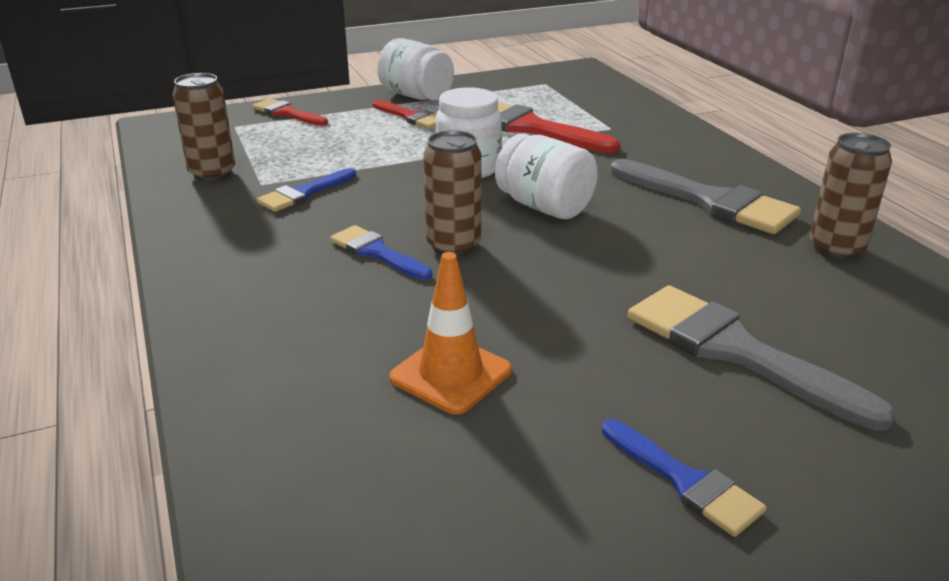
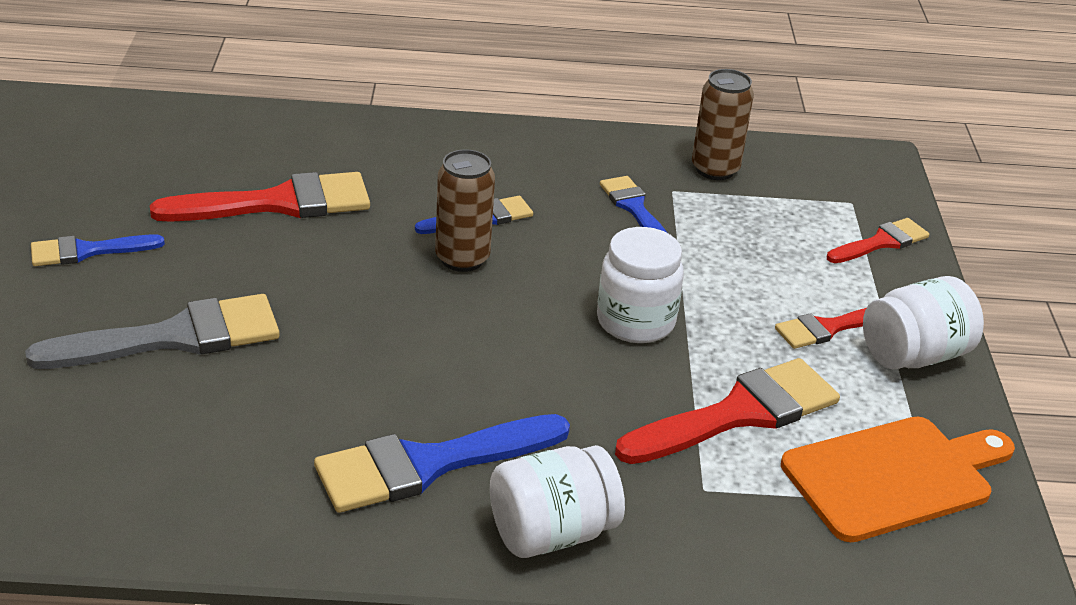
camera: 110 degrees right, 5 degrees up
(451, 374) = (278, 203): orange traffic cone -> red brush
(536, 92) = (893, 476): none -> orange cutting board
(544, 207) = (501, 338): white jar -> white jar (552, 533)
(709, 201) = (428, 464): grey brush -> blue brush
(836, 249) = (253, 499): brown can -> none

